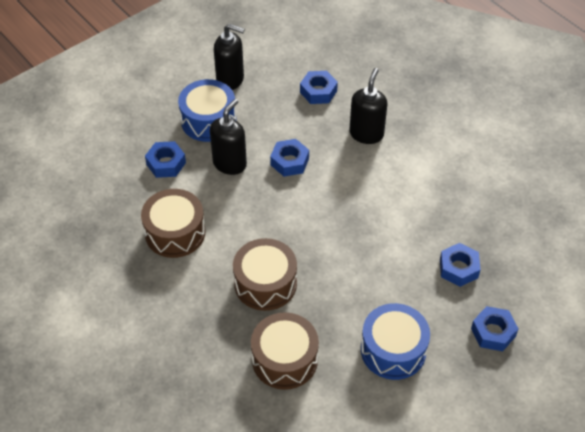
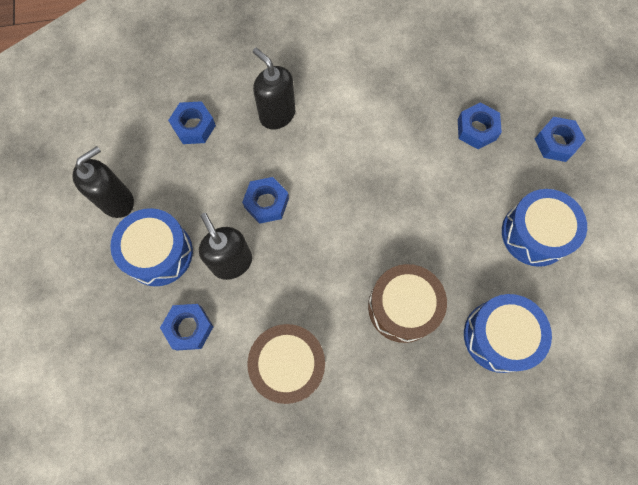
camera: 60 degrees left, 20 degrees up
(284, 359) = (499, 336): brown drum -> blue drum

